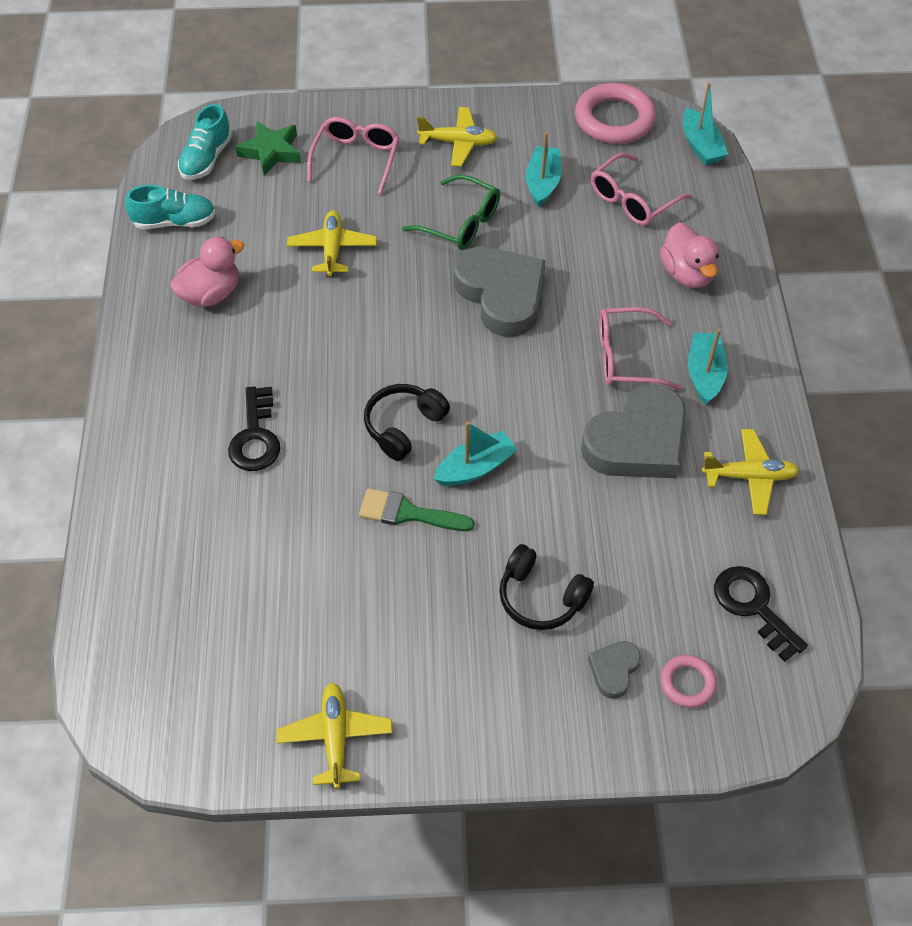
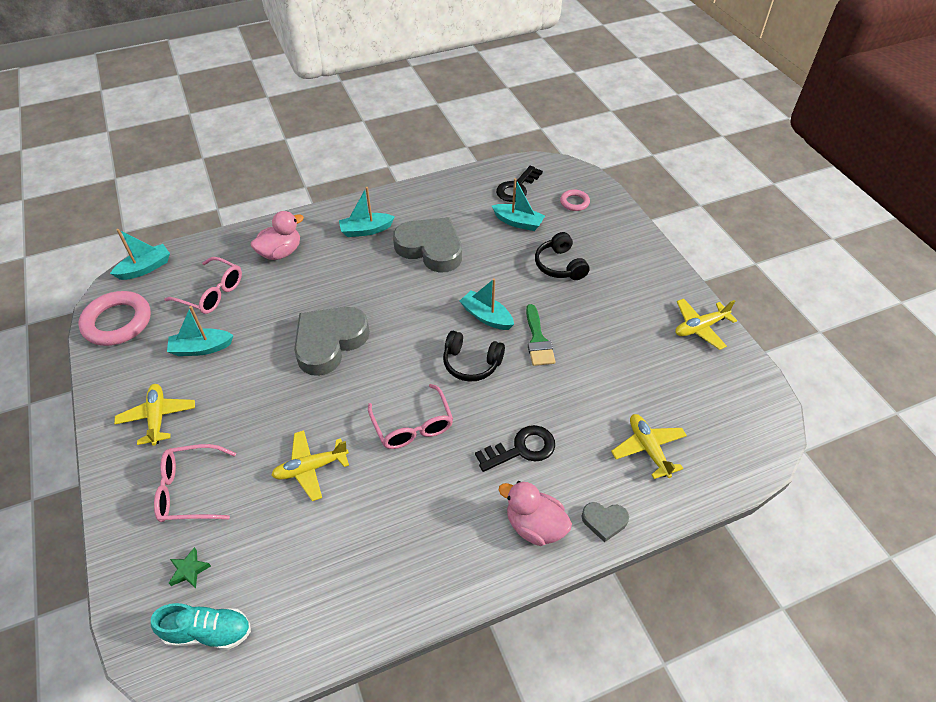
camera: 110 degrees left, 5 degrees down
(174, 222) = (308, 621): turquoise shoe -> none
(211, 294) = (391, 544): pink duck -> pink duck (534, 525)
(271, 152) = (189, 570): green star -> green star, size x0.59
(461, 223) = (259, 387): green glasses -> none
(540, 597) = (559, 265): black headphones -> black headphones turned 150 degrees clockwise
(614, 670) = (584, 228): grey heart -> grey heart (604, 521)
(626, 357) = (366, 267): pink glasses -> pink glasses (413, 426)
(661, 576) = (518, 222): none -> turquoise boat
(749, 477) = (435, 201): yellow plane -> yellow plane (648, 449)

